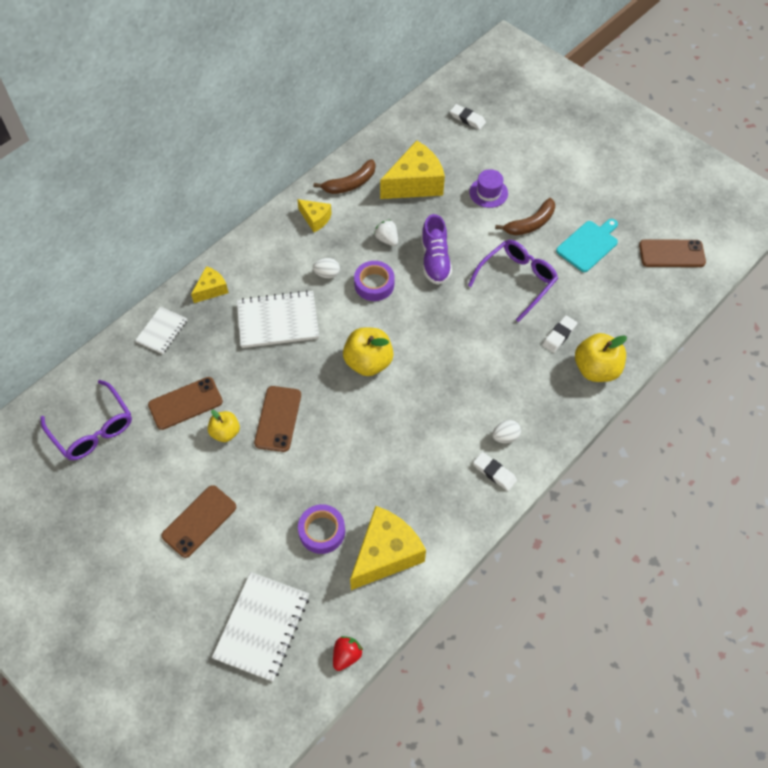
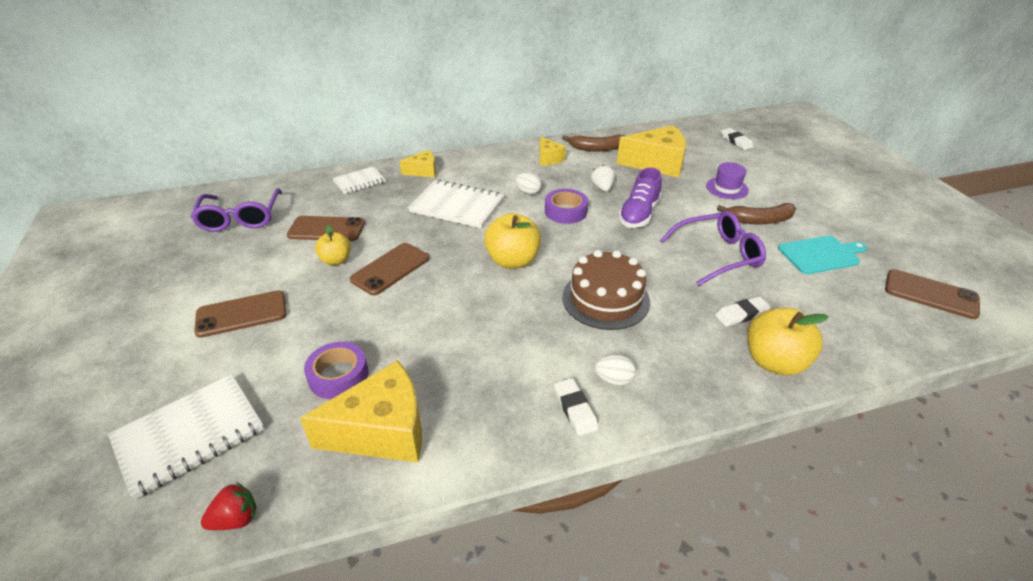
camera: 30 degrees right, 20 degrees down
(460, 367) = (605, 299): none -> brown cake

